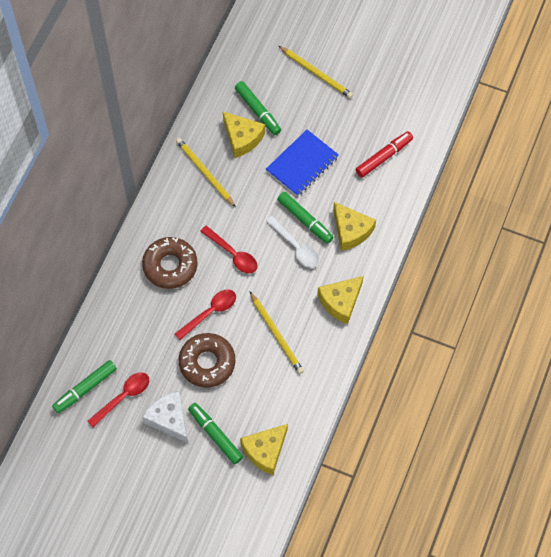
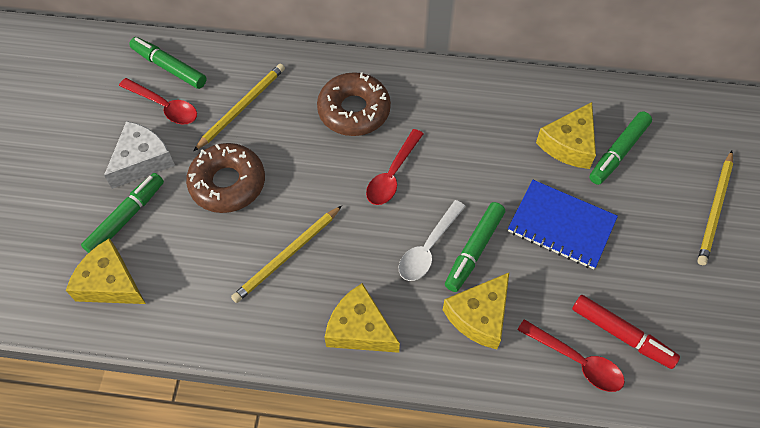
camera: 75 degrees right, 5 degrees down
(205, 172) = (500, 115): yellow pencil -> yellow pencil (242, 107)
(210, 312) = (300, 169): red spoon -> red spoon (576, 361)

